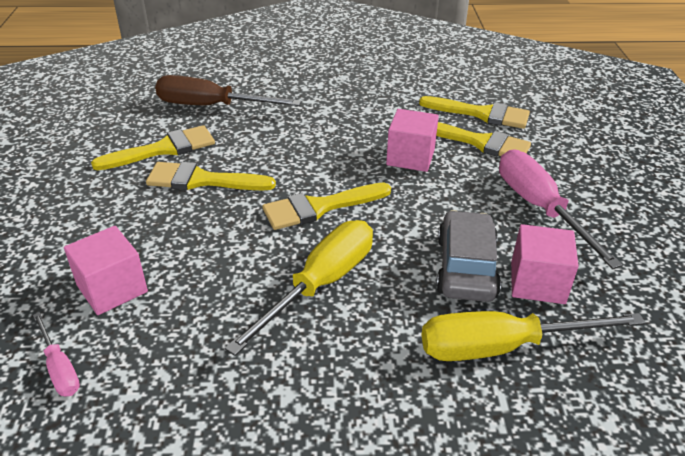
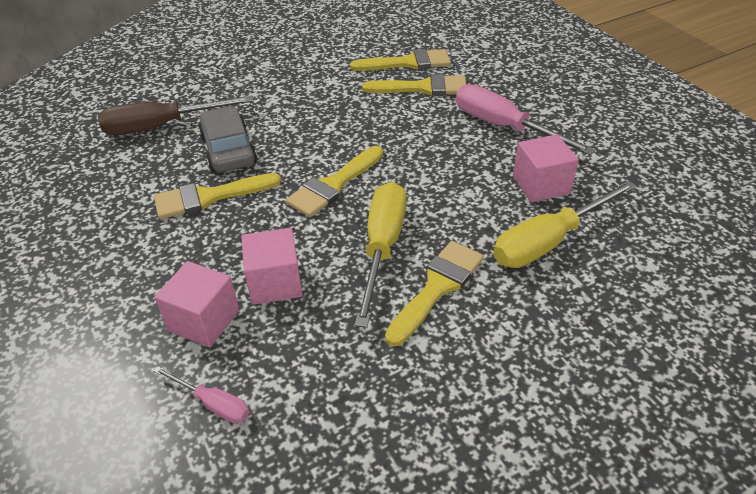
camera: 25 degrees left, 5 degrees up
(163, 149) = (147, 181): yellow brush -> yellow brush (437, 287)
(410, 157) = (377, 118): pink cube -> pink cube (275, 282)
(466, 267) = (483, 192): grey car -> grey car (228, 150)

